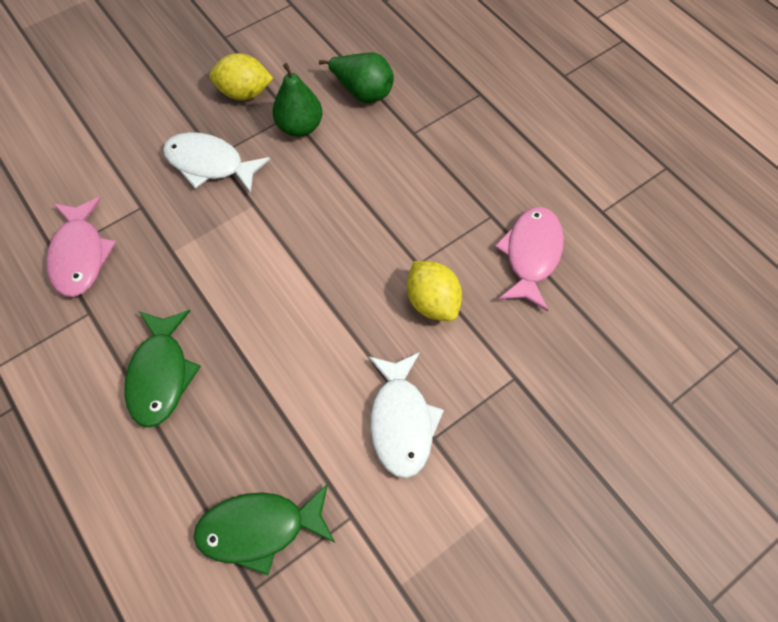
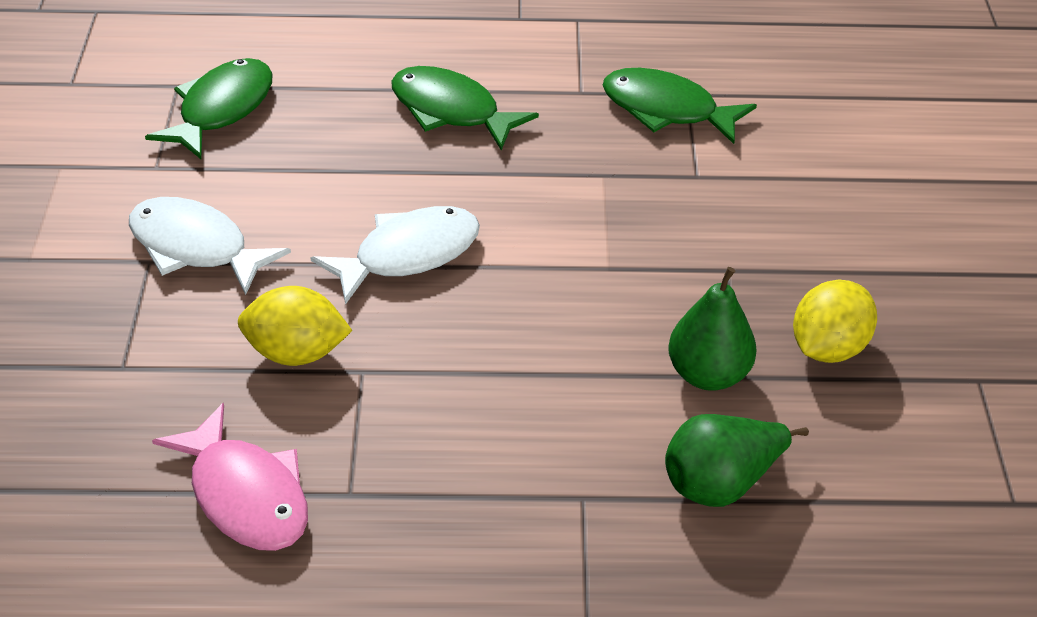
camera: 125 degrees right, 20 degrees down
(80, 255) = (666, 110): pink fish -> green fish
(210, 164) = (715, 258): white fish -> white fish (408, 255)

